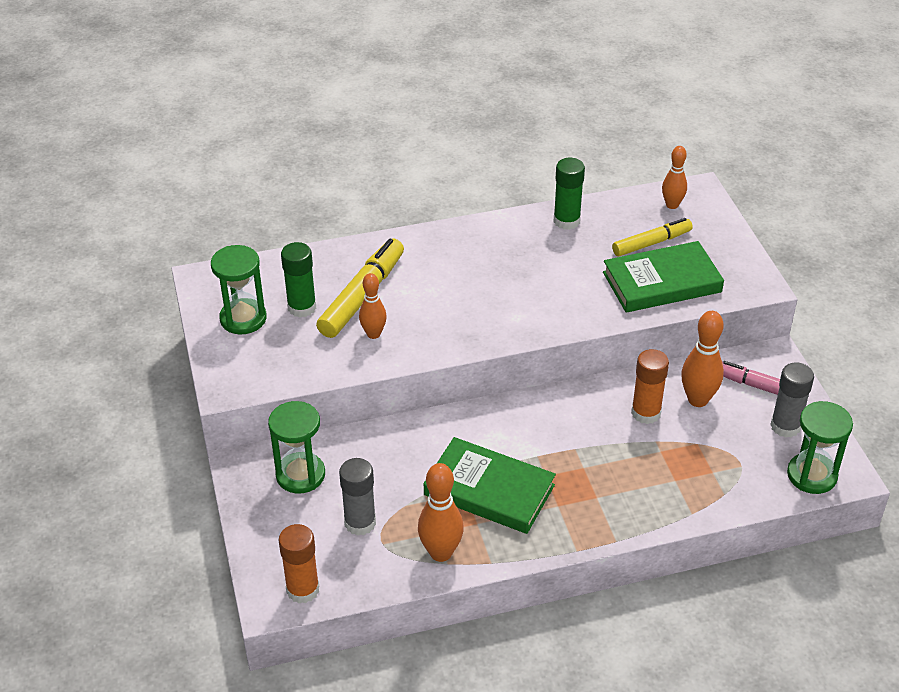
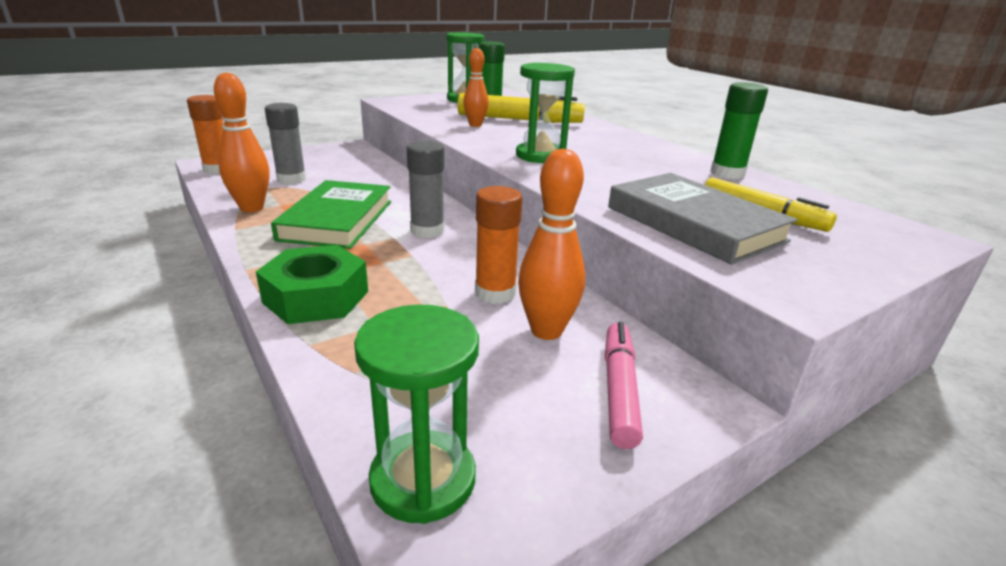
camera: 70 degrees right, 15 degrees down
(300, 475) = (344, 159): green hourglass -> green hourglass (540, 156)
(632, 508) = (316, 297): none -> green nut
(662, 282) = (694, 224): green book -> grey book
(672, 205) = (861, 222): orange bowling pin -> none
(785, 426) = (540, 429): grey glue stick -> grey glue stick (427, 231)

